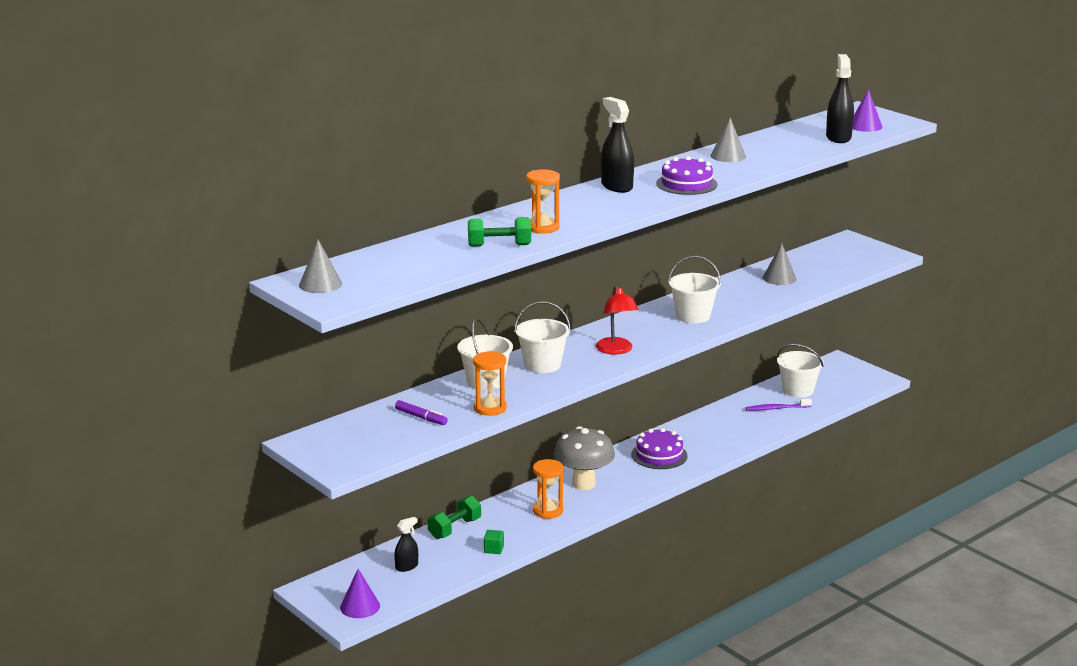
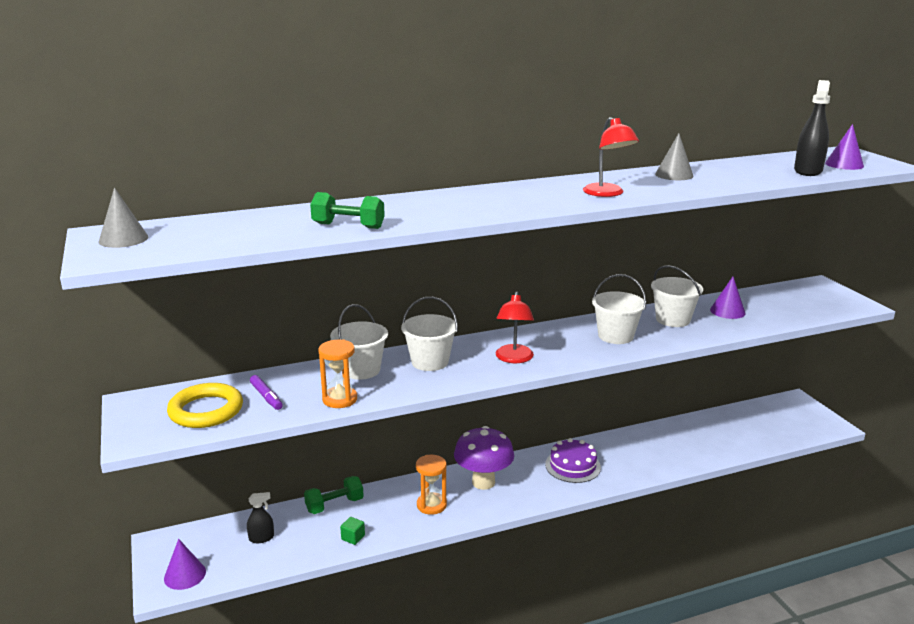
camera: 20 degrees right, 0 degrees up
(378, 437) = (206, 410): none -> yellow ring
(543, 227) = (414, 215): orange hourglass -> none
(583, 484) = (483, 482): grey mushroom -> purple mushroom
(616, 186) = (532, 188): black spray bottle -> none
(686, 184) = (607, 193): purple cake -> red lamp
(777, 408) = (713, 438): purple toothbrush -> none
(779, 278) = (727, 311): grey cone -> purple cone
(798, 390) = (742, 423): white bucket -> white bucket (673, 319)

